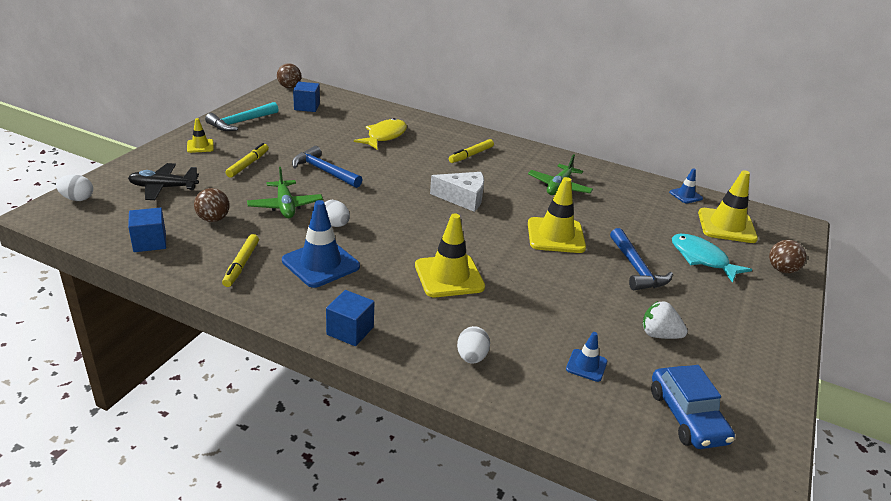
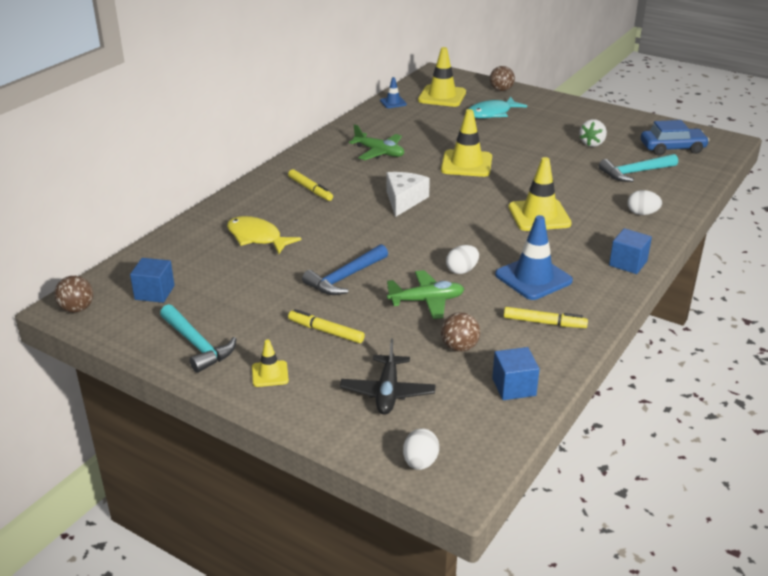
camera: 80 degrees left, 0 degrees up
(586, 365) = (635, 173): blue traffic cone -> turquoise hammer
(636, 268) = (510, 139): blue hammer -> none

